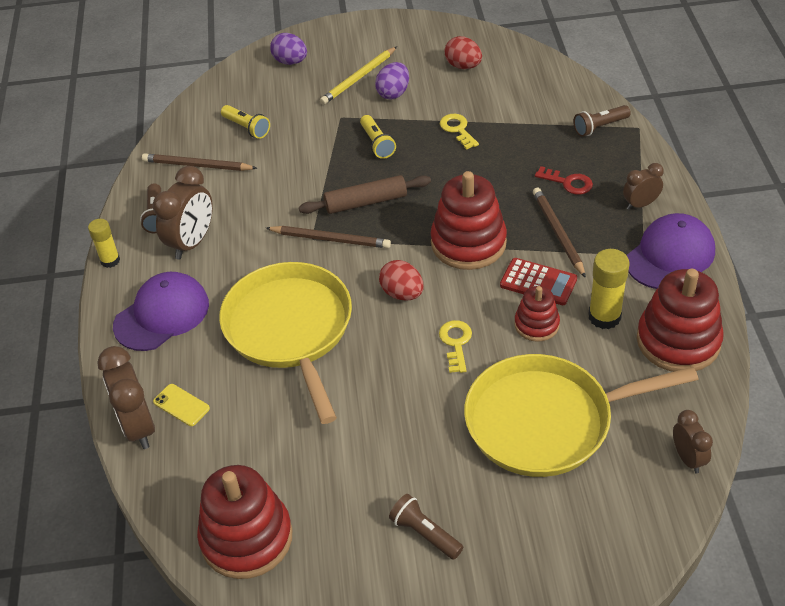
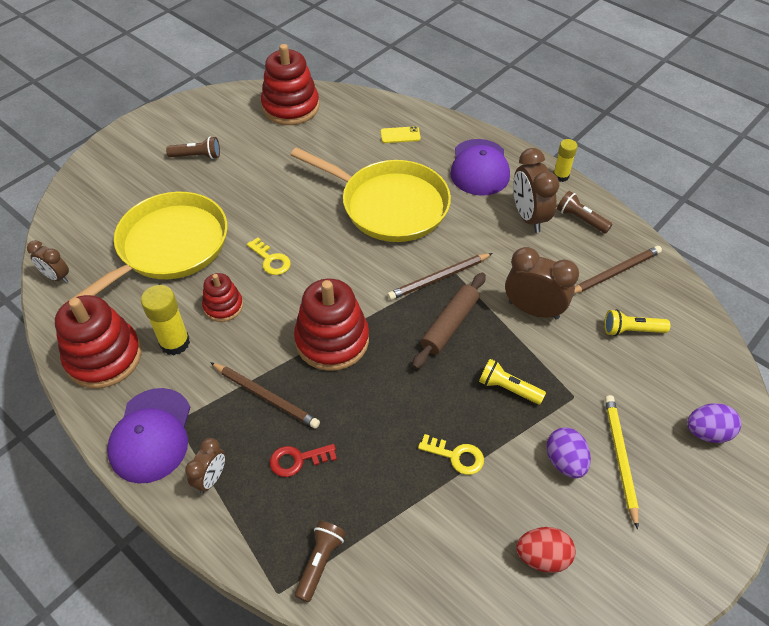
camera: 135 degrees right, 5 degrees up
(138, 427) = (409, 115): brown clock -> brown clock (533, 310)
(402, 293) = (342, 271): red egg -> none
(538, 282) = (248, 340): red calculator -> none

